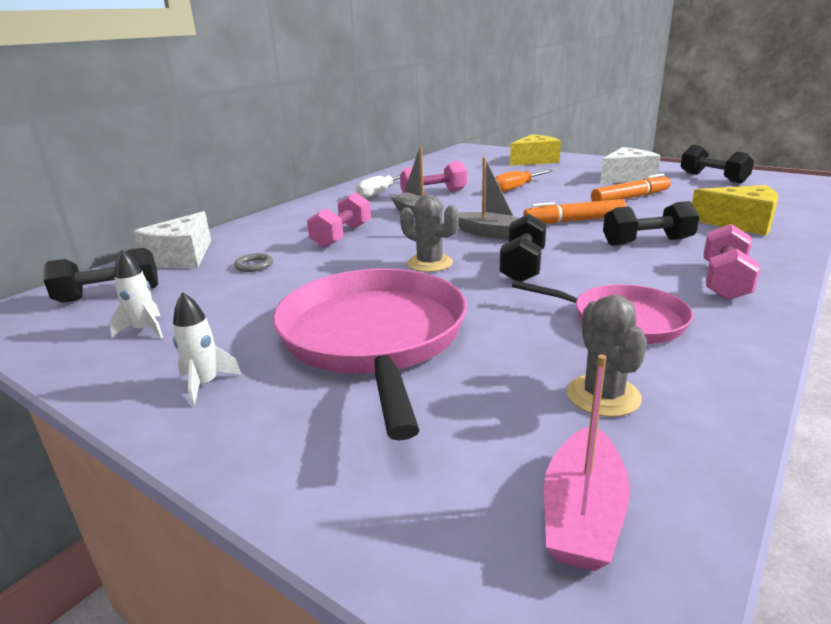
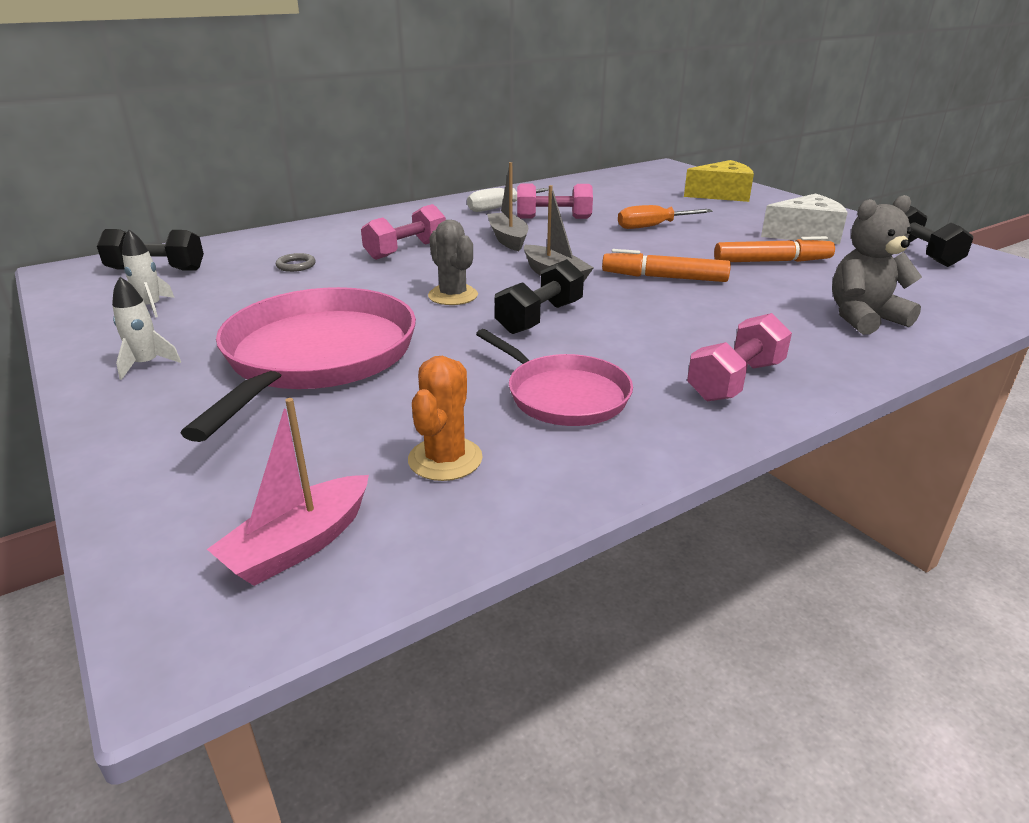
camera: 20 degrees right, 5 degrees up
(182, 257) = (246, 245): white cheese -> none
(603, 396) = (445, 459): grey cactus -> orange cactus
(647, 242) = (713, 318): black dumbbell -> none
(740, 223) = (863, 318): yellow cheese -> grey teddy bear

